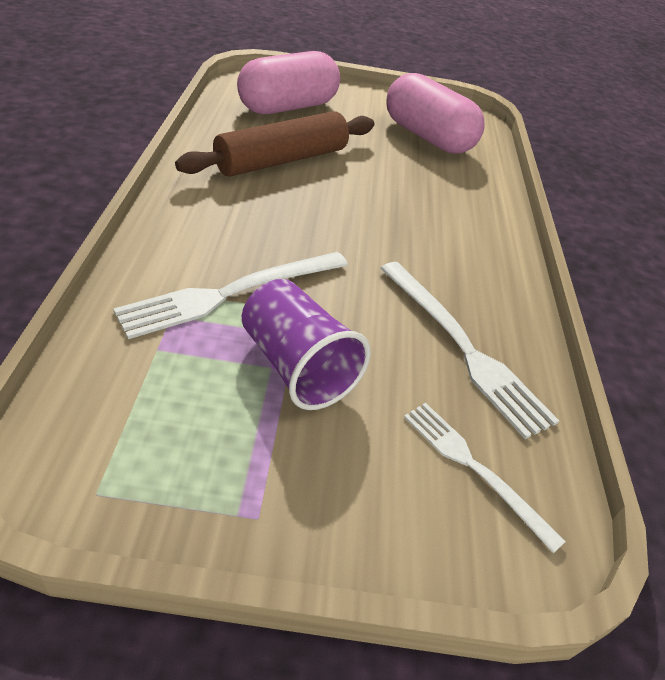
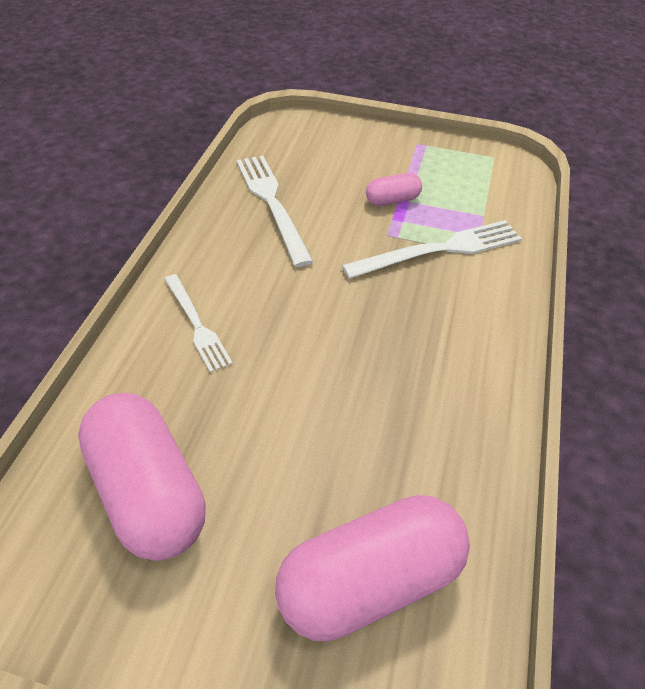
camera: 165 degrees left, 5 degrees up
(282, 160) = (389, 423): brown rolling pin -> none
(297, 366) = (392, 200): purple cup -> pink capsule
(474, 468) = (301, 149): white fork -> white fork (197, 324)

